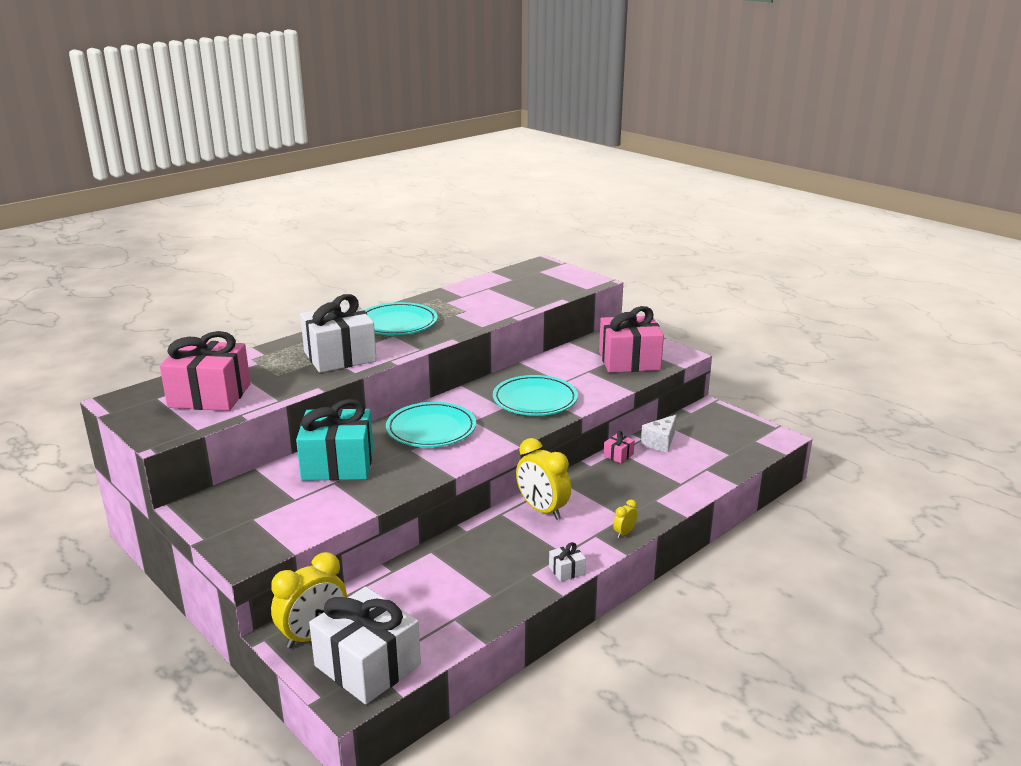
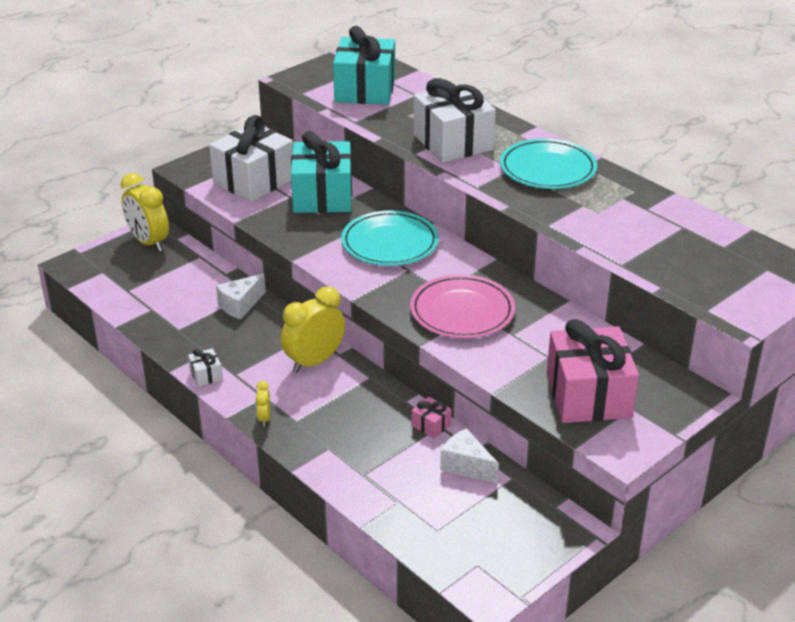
camera: 90 degrees right, 10 degrees up
(210, 395) = (365, 90): pink gift -> turquoise gift
(367, 665) = (106, 270): white gift -> white gift (254, 180)
(452, 557) = (240, 305): none -> white cheese
(535, 400) = (462, 311): turquoise plate -> pink plate
(624, 533) = (264, 418): yellow clock -> yellow clock turned 135 degrees counterclockwise

